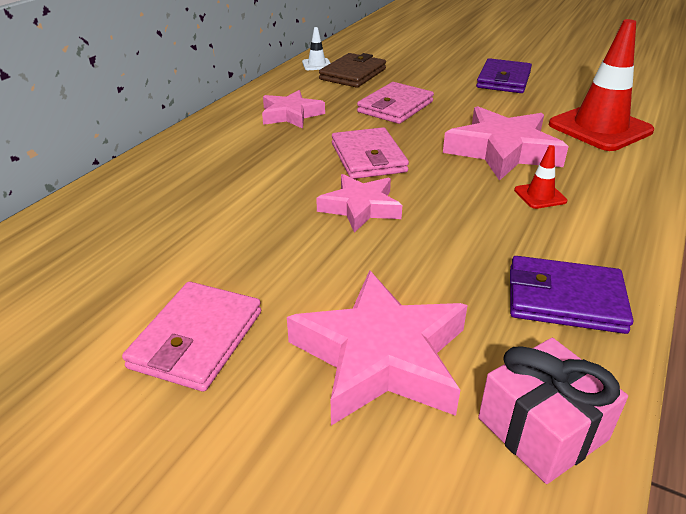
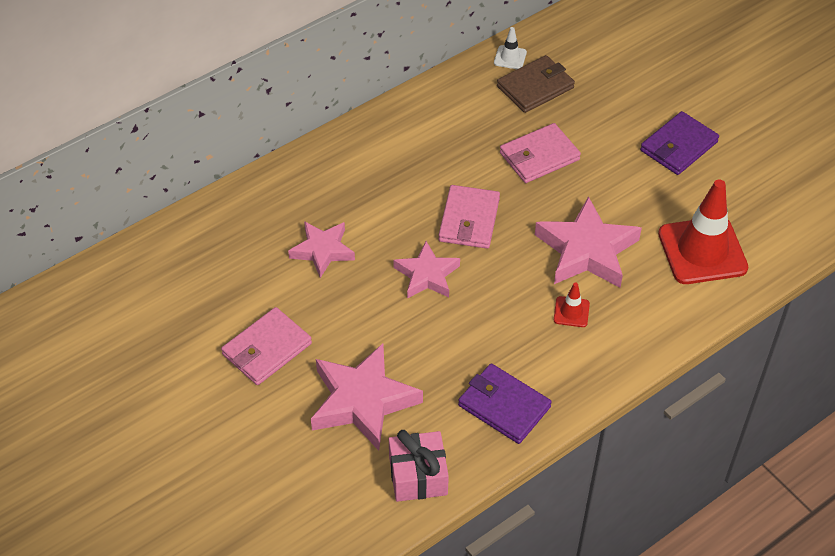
camera: 25 degrees right, 15 degrees up
(291, 115) = (439, 137): pink star -> pink star (322, 251)

